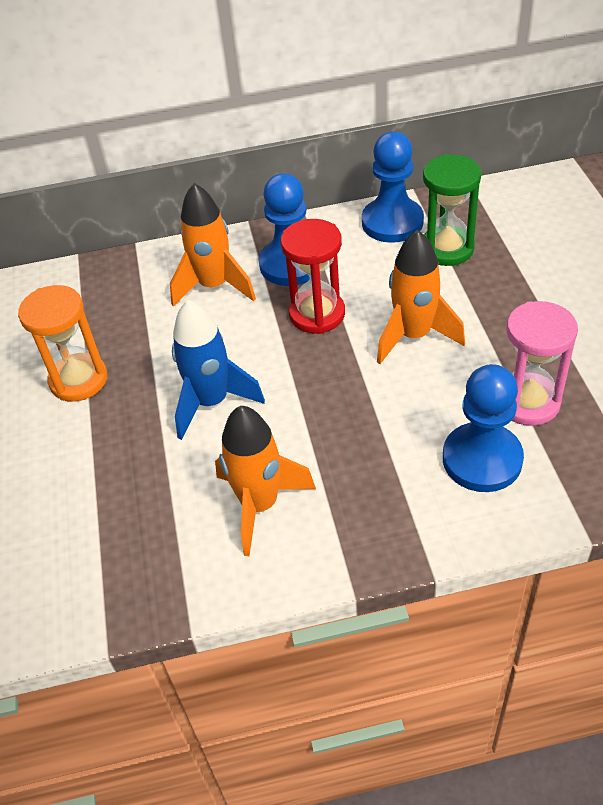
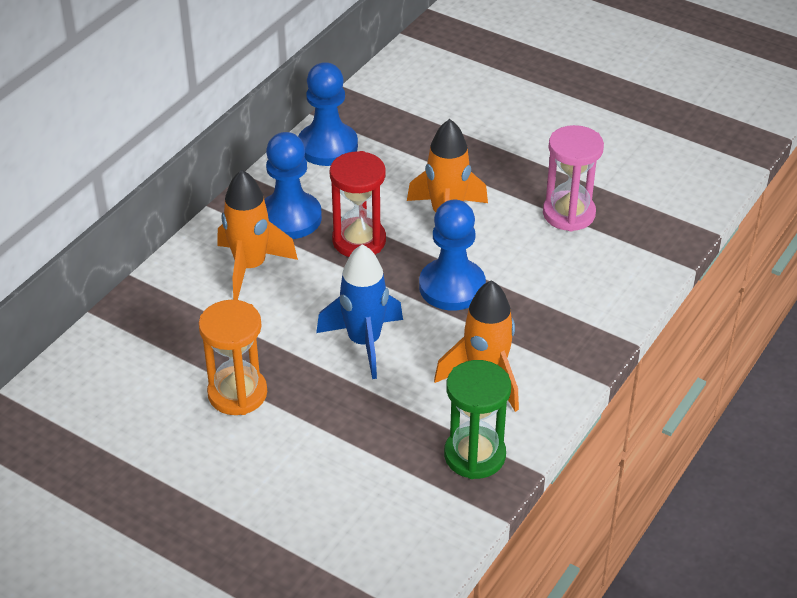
camera: 50 degrees left, 5 degrees down
(447, 249) = (393, 144): green hourglass -> green hourglass (474, 455)
(482, 459) = (583, 263): blue pawn -> blue pawn (452, 287)

